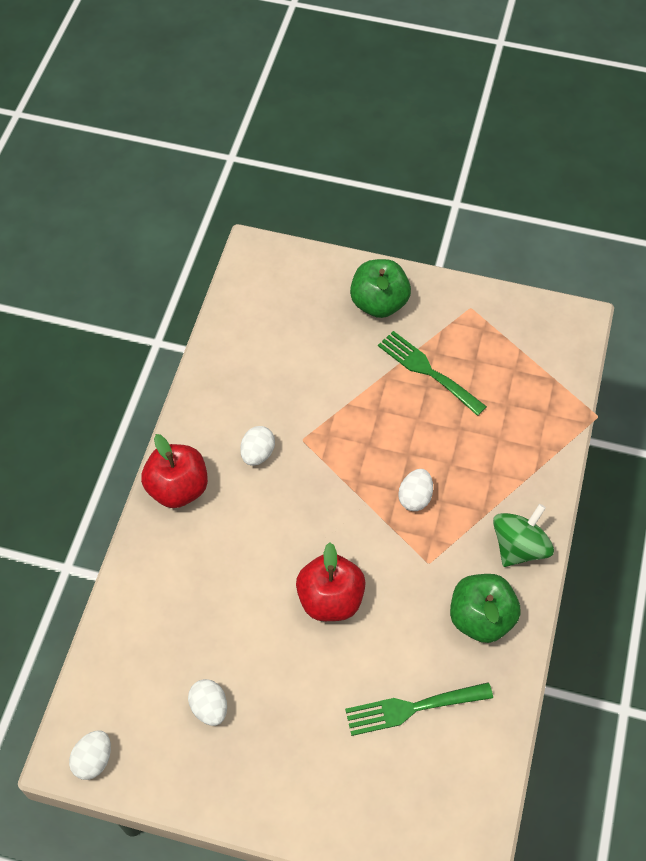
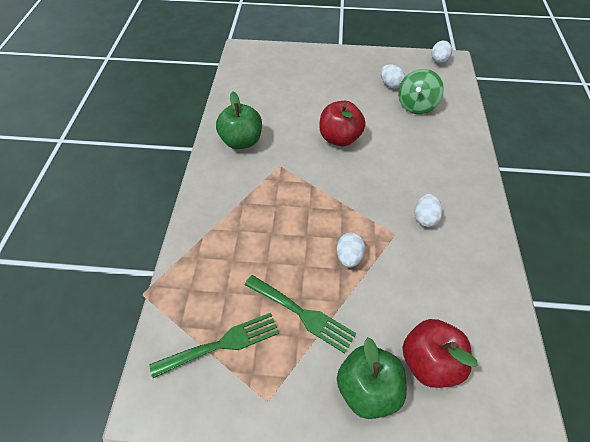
camera: 170 degrees right, 5 degrees down
(178, 488) = (470, 186): red apple -> red apple (429, 361)
(412, 708) = (279, 97): green fork -> green fork (222, 344)
(415, 497) = (295, 204): white egg -> white egg (349, 257)
(519, 547) = (216, 183): green spinning top -> green spinning top (416, 105)

